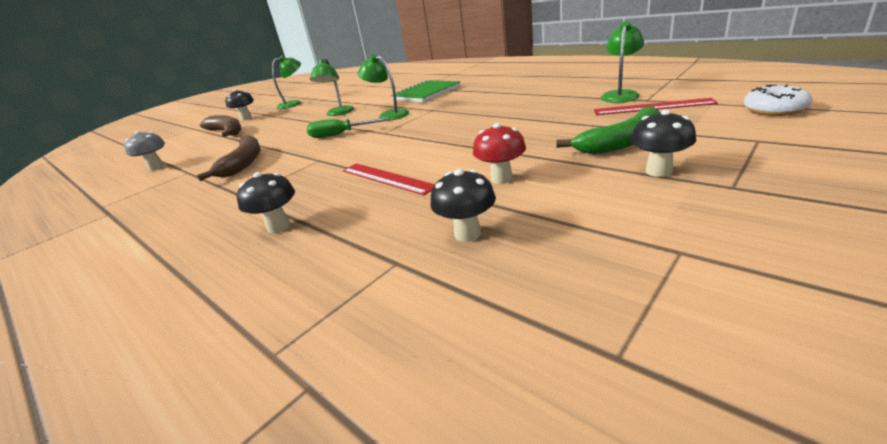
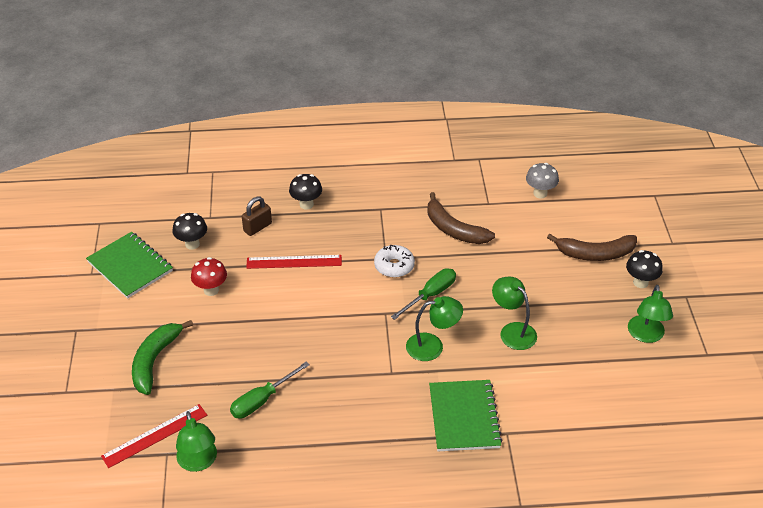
camera: 130 degrees right, 15 degrees up
(364, 222) = (257, 227): none -> brown padlock
(539, 111) = (262, 400): none -> green screwdriver
(594, 237) = (130, 266): none -> green notebook
(658, 171) = (118, 331): black mushroom -> none
(774, 110) = (56, 451): white donut -> white donut (394, 266)

